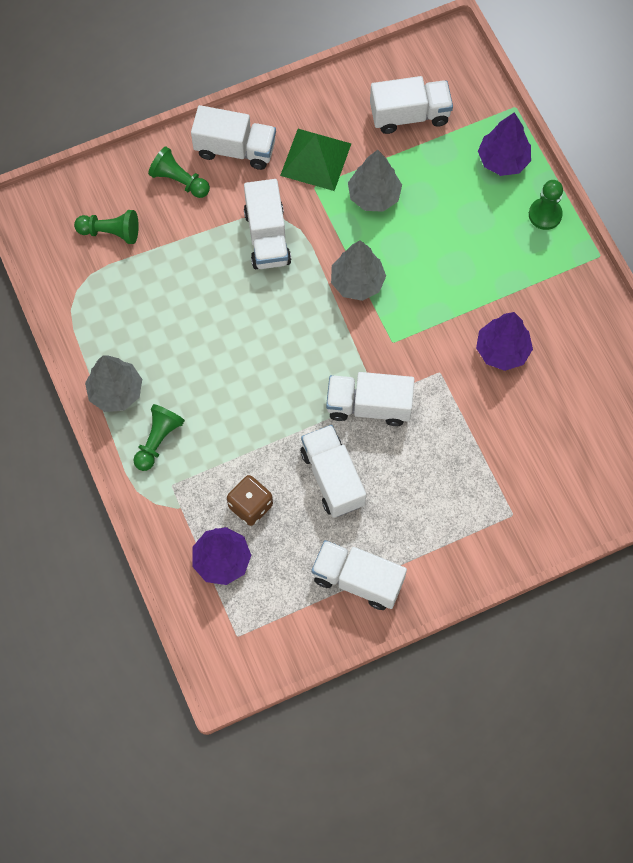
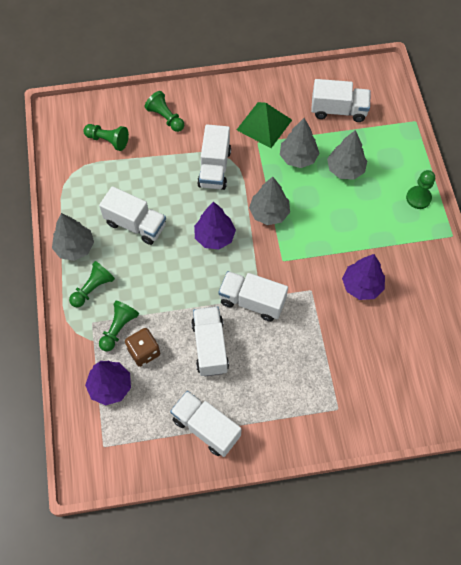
camera: 15 degrees right, 5 degrees down
(208, 484) = (118, 328): none -> green pawn
(235, 149) = (210, 106): white truck -> white truck (135, 224)
(440, 197) = (345, 169): none -> grey tree
(503, 160) = (397, 154): purple tree -> purple tree (214, 237)

